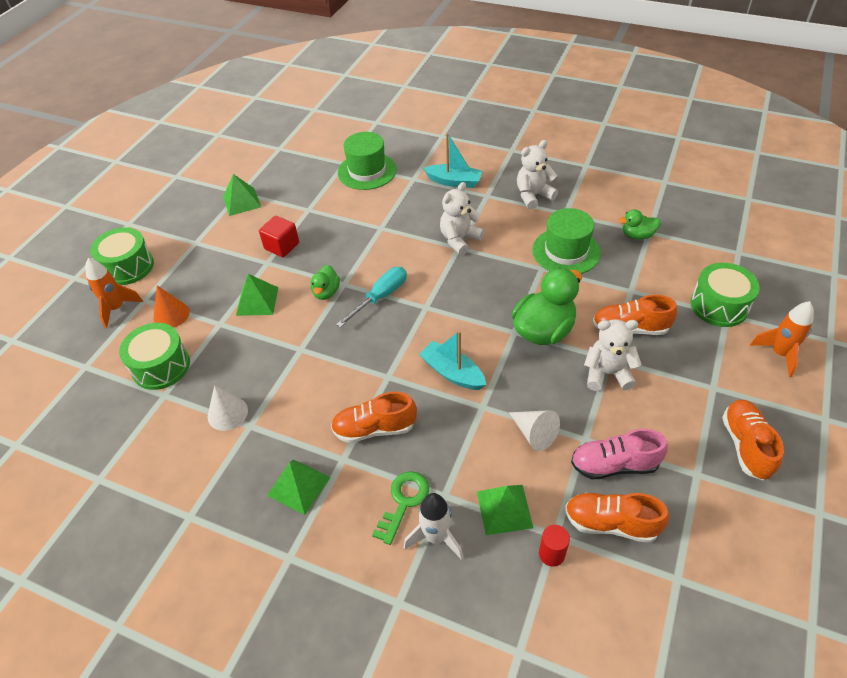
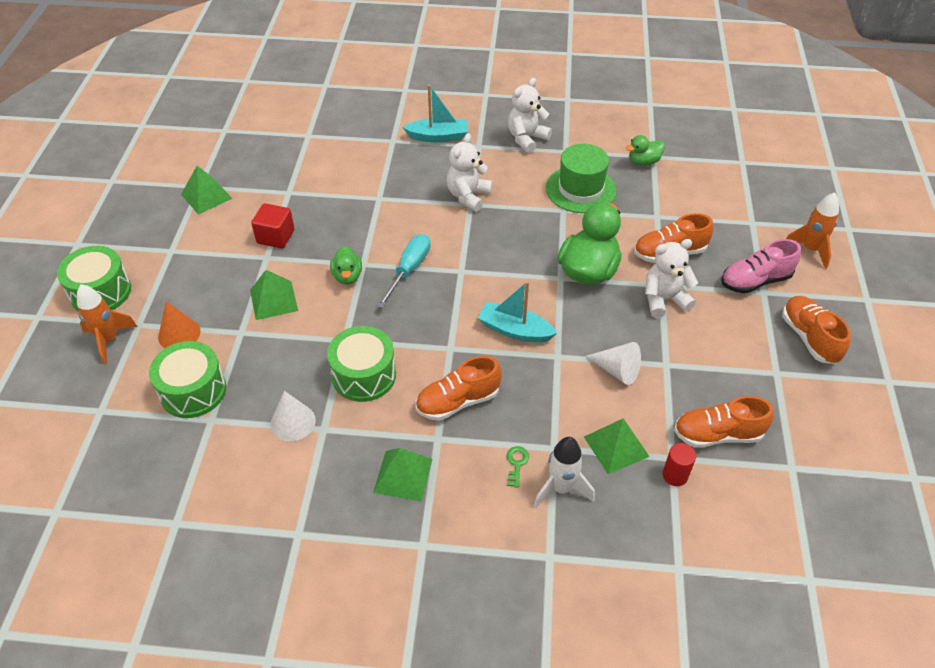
camera: 20 degrees left, 0 degrees up
(367, 171) = (337, 140): green hat -> none
(404, 502) = (516, 463): green key -> green key, size x0.56
(614, 465) = (701, 382): pink shoe -> pink shoe (755, 281)
(719, 306) = (742, 216): green drum -> green drum (364, 375)

